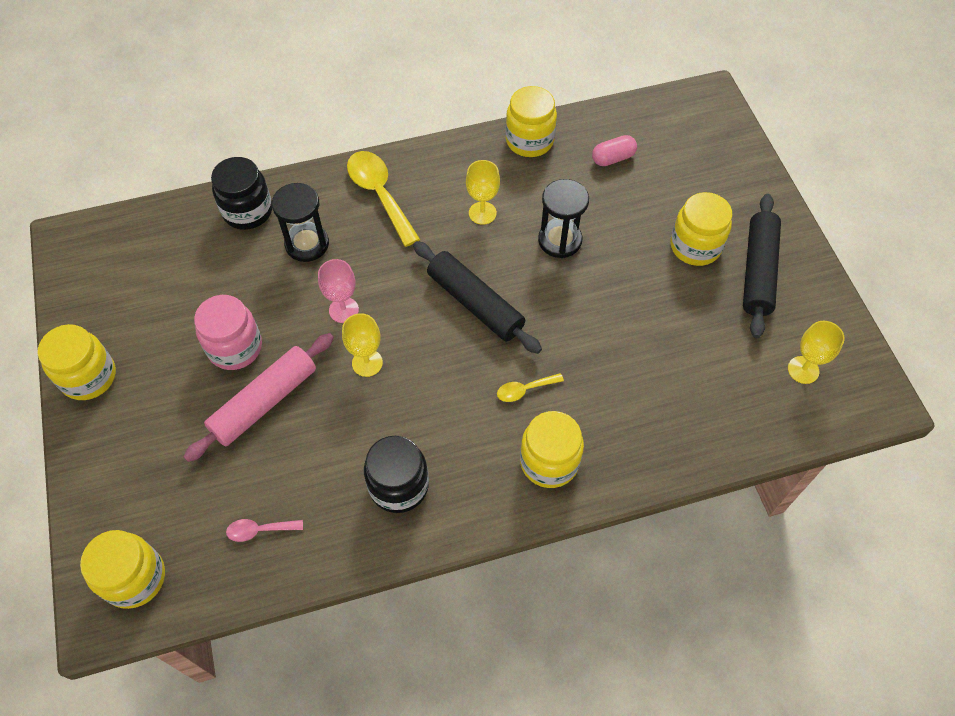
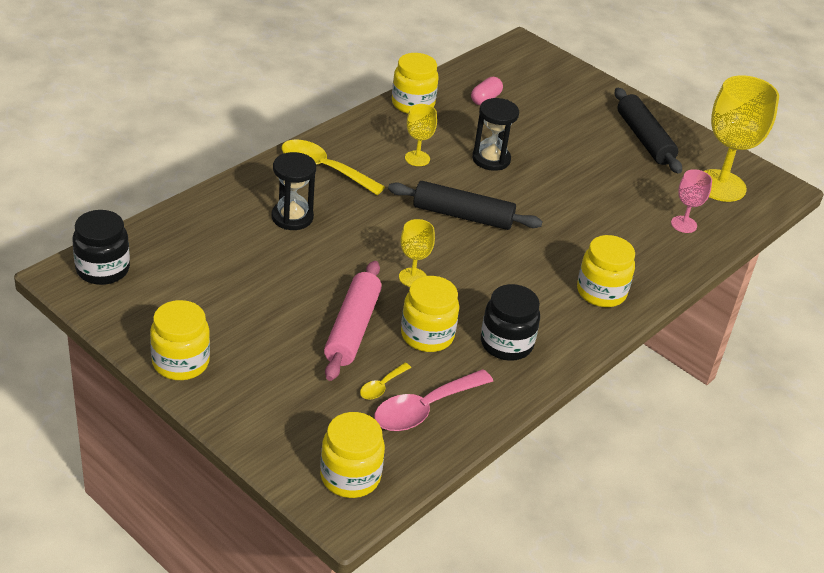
camera: 35 degrees left, 20 degrees down
(235, 347) = (294, 302): pink jar -> none
(247, 211) = (219, 210): black jar -> black jar (103, 269)
(259, 530) = (424, 409): pink spoon -> pink spoon, size x2.01
(343, 310) = (363, 250): pink goblet -> pink goblet (684, 224)
(524, 390) = (546, 256): yellow spoon -> yellow spoon (381, 386)
(695, 246) = (590, 136): yellow jar -> yellow jar (427, 335)
(803, 370) = (720, 186): yellow goblet -> yellow goblet, size x2.01

